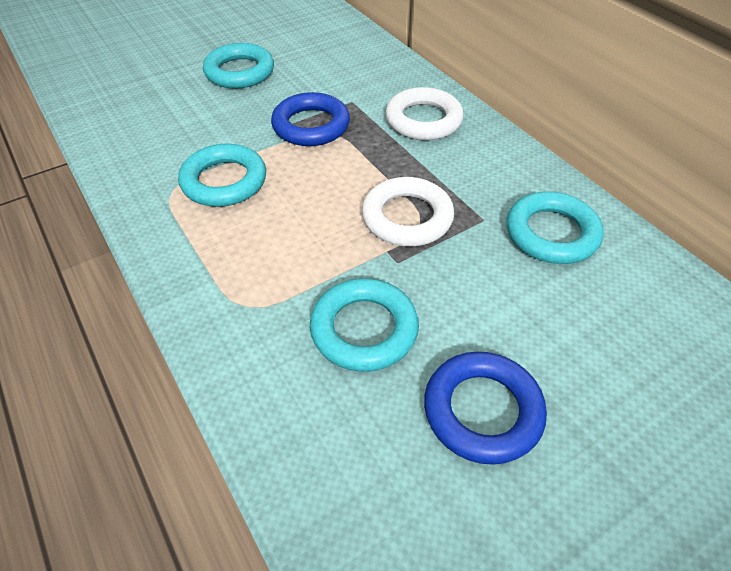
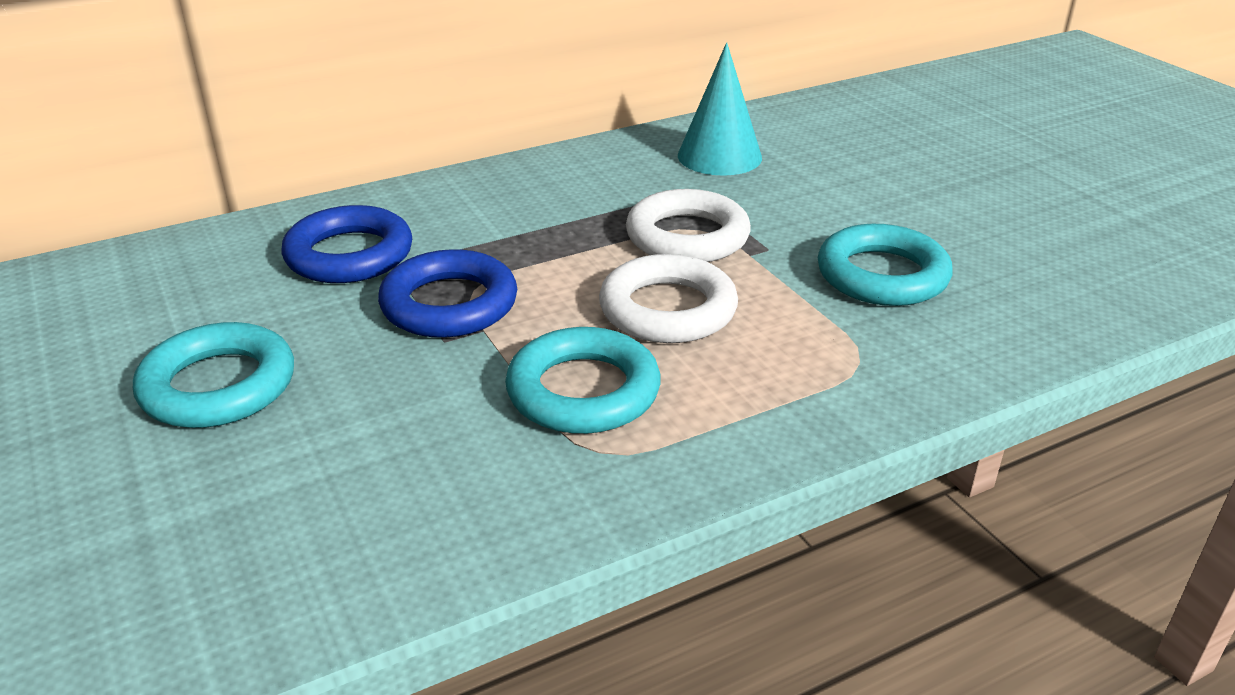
camera: 85 degrees left, 15 degrees down
(423, 120) = (472, 210): white ring -> white ring (668, 309)
(482, 411) = (969, 218): blue ring -> blue ring (349, 255)
(551, 233) = (719, 156): turquoise ring -> turquoise cone

